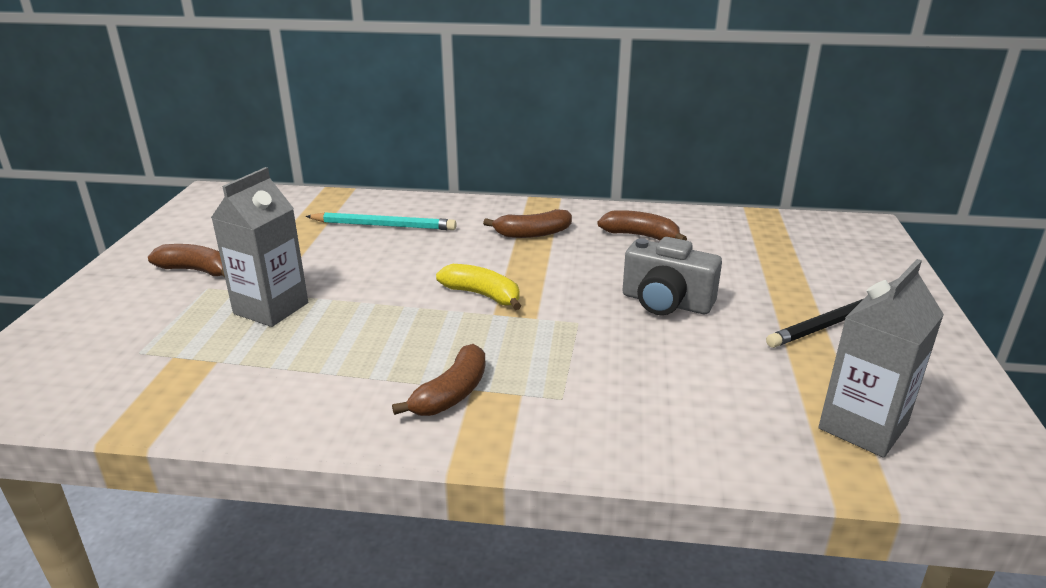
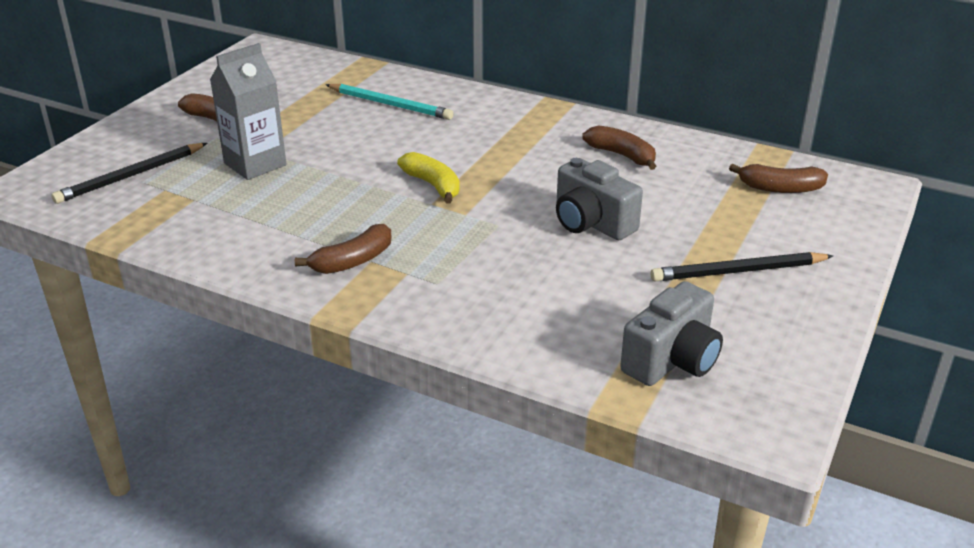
camera: 20 degrees right, 5 degrees up
(121, 349) = (131, 176): none -> black pencil
(532, 234) = (519, 135): brown banana -> brown banana (779, 188)
(862, 427) = (672, 360): grey carton -> grey camera

